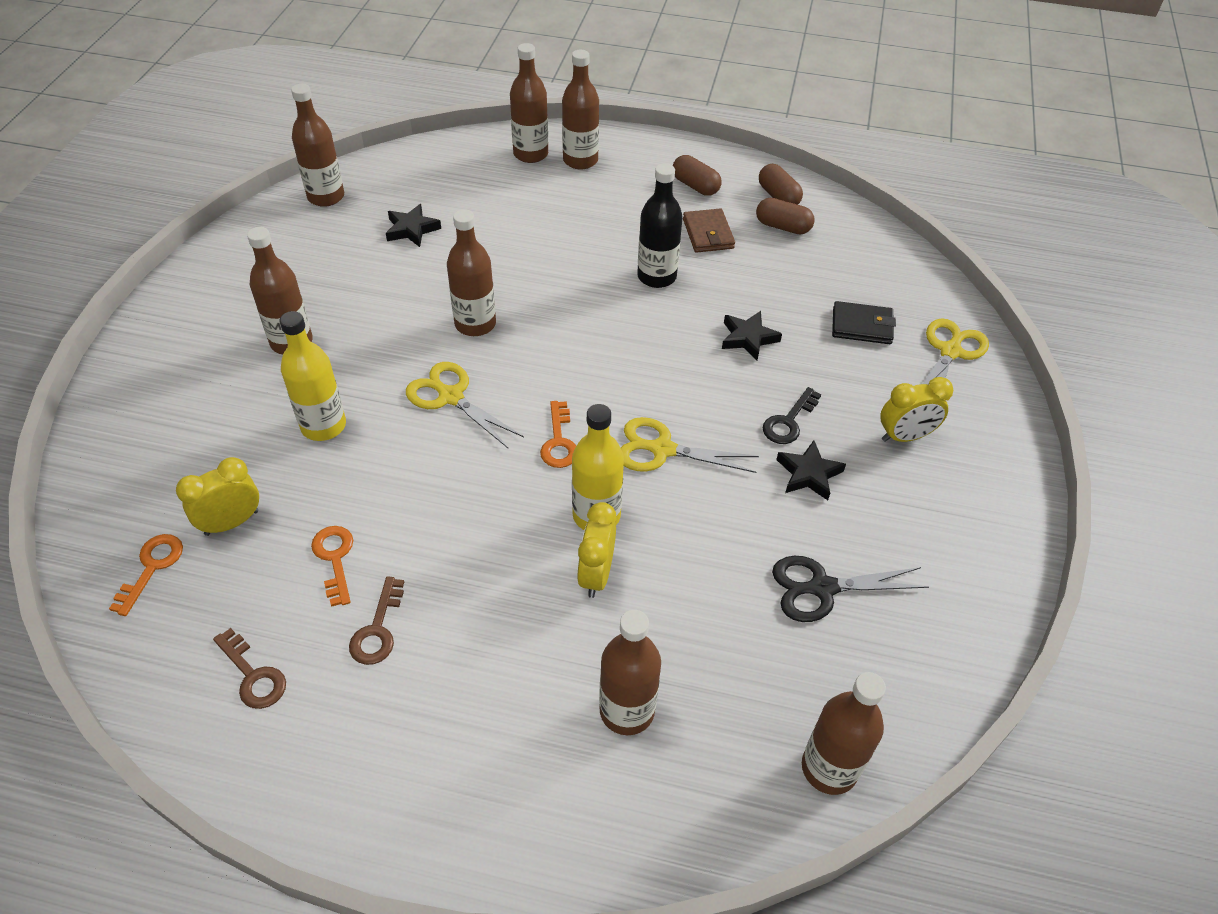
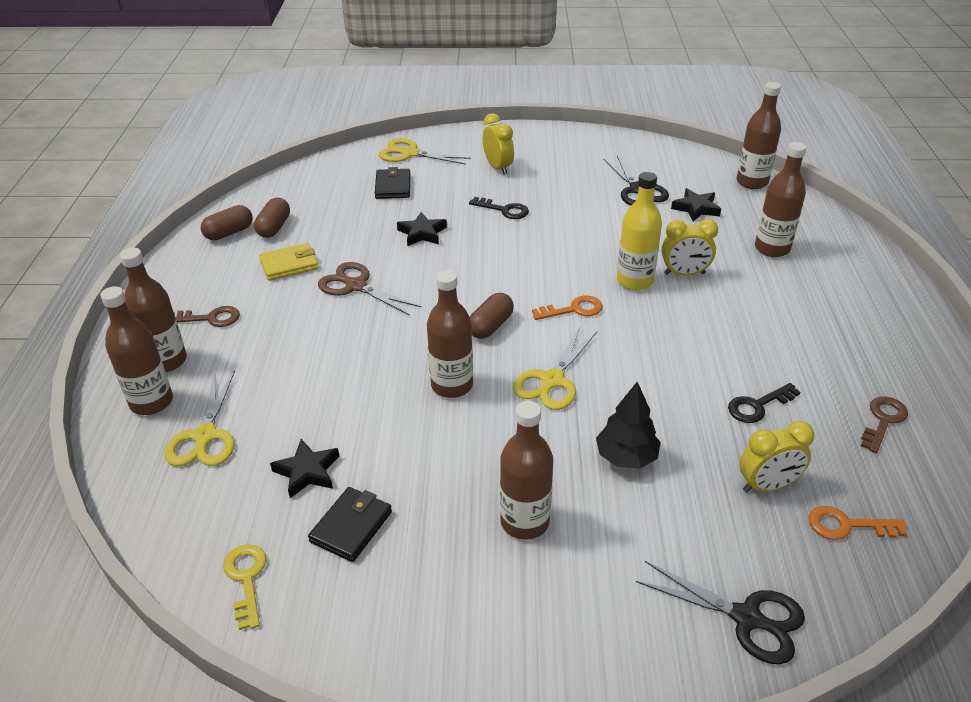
camera: 100 degrees left, 10 degrees down
(119, 453) = (746, 618): none -> black scissors
(231, 522) = (767, 485): yellow clock -> yellow clock turned 60 degrees counterclockwise
(323, 426) = (626, 457): yellow bottle -> black tree
(326, 197) = (246, 579): brown bottle -> yellow key
(335, 559) = (758, 406): orange key -> black key
(343, 247) = (351, 527): none -> black wallet
(377, 629) = (798, 365): brown key -> brown key (210, 318)
(656, 277) = (356, 286): black bottle -> brown scissors
(662, 449) = (557, 259): yellow scissors -> yellow scissors (205, 436)
(695, 186) = (214, 279): brown capsule -> brown capsule (490, 326)
(708, 234) = (289, 265): brown wallet -> yellow wallet
(809, 474) = (549, 199): black star -> black star (696, 208)

